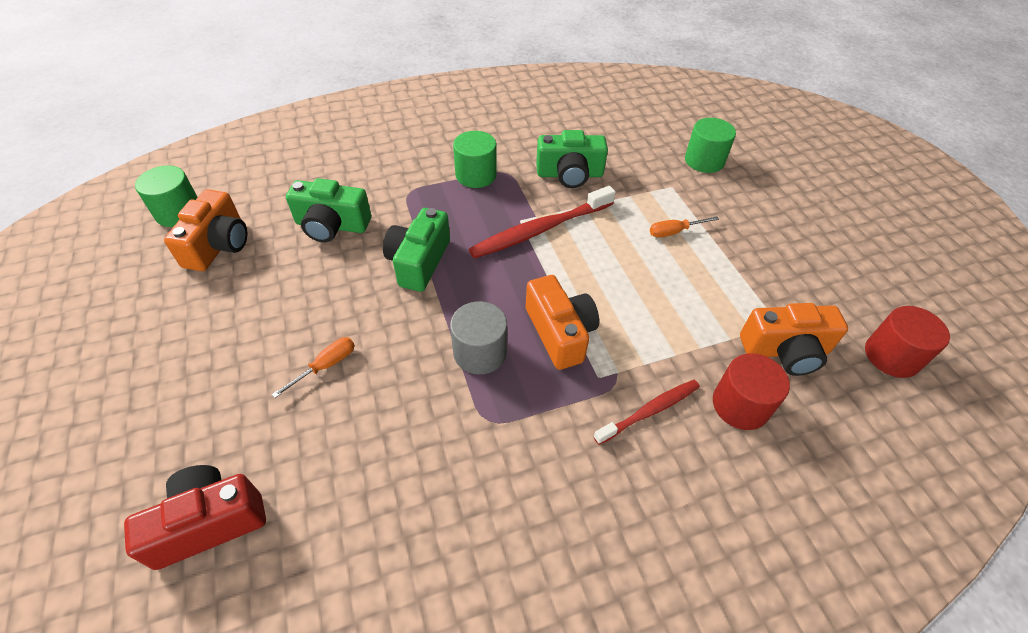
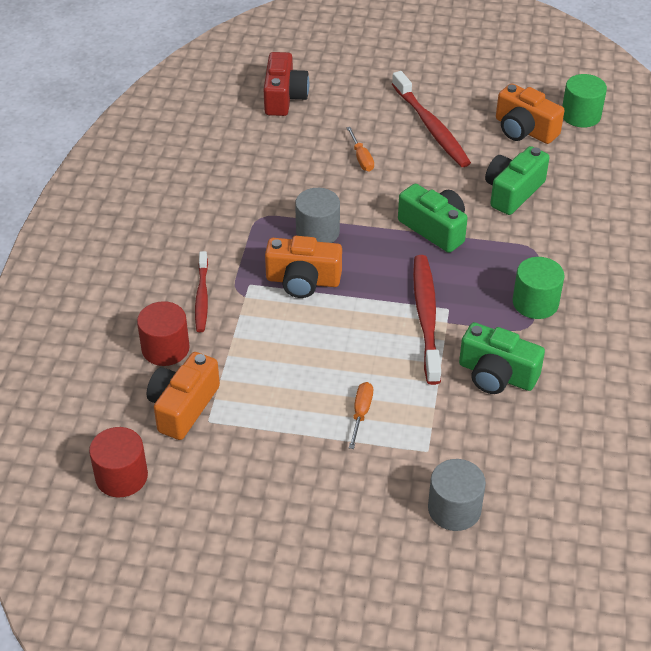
camera: 120 degrees right, 5 degrees down
(237, 322) = (431, 127): none -> red toothbrush
(569, 174) = (496, 375): green camera -> green camera turned 90 degrees counterclockwise
(704, 161) = (454, 509): green cylinder -> grey cylinder

